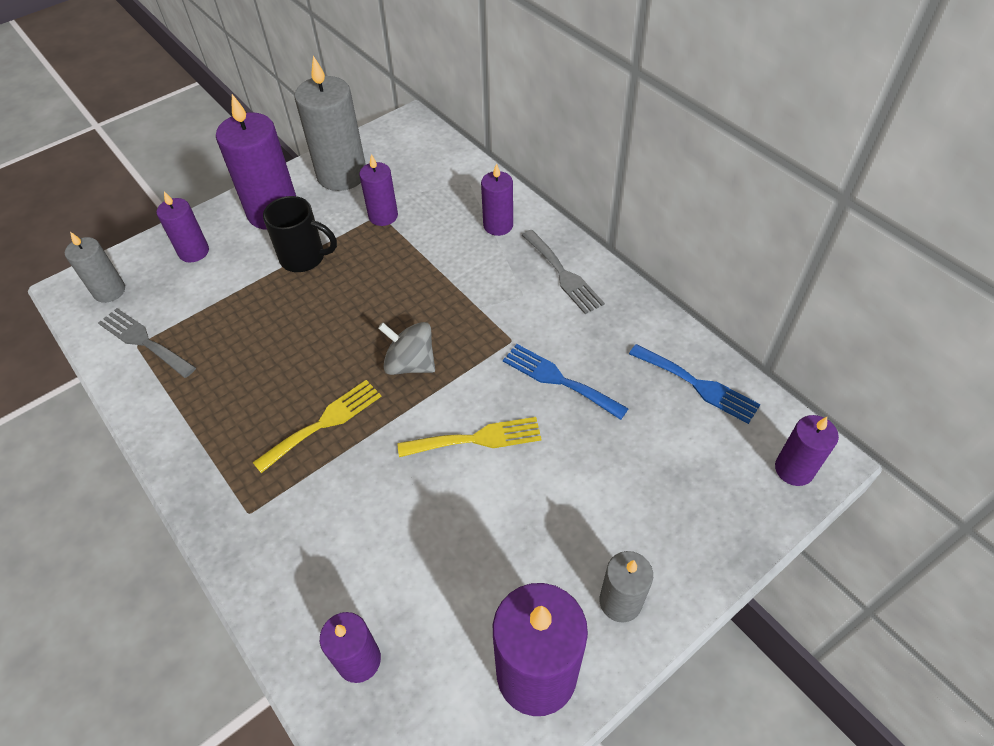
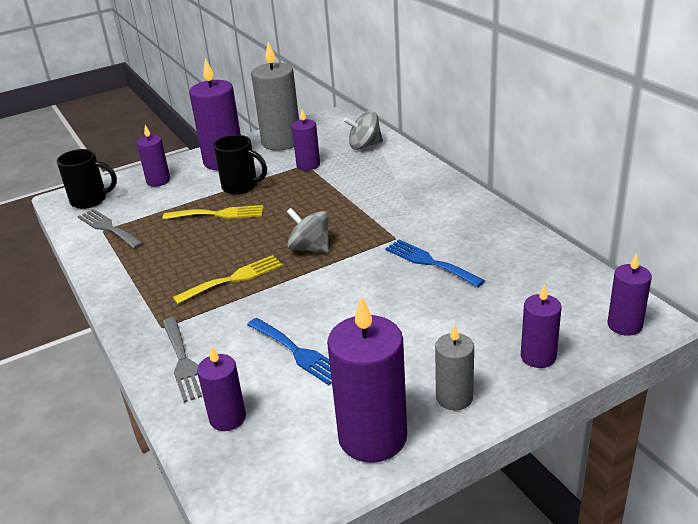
camera: 10 degrees right, 20 degrees down
(109, 291) = (90, 200): grey candle -> black mug
(448, 178) = (364, 145): none -> grey spinning top
(477, 439) = (354, 293): yellow fork -> yellow fork (218, 214)
(498, 225) = (399, 172): purple candle -> purple candle (538, 357)
(563, 274) = (446, 201): grey fork -> grey fork (183, 362)
(698, 385) = (548, 270): blue fork -> blue fork (298, 352)

